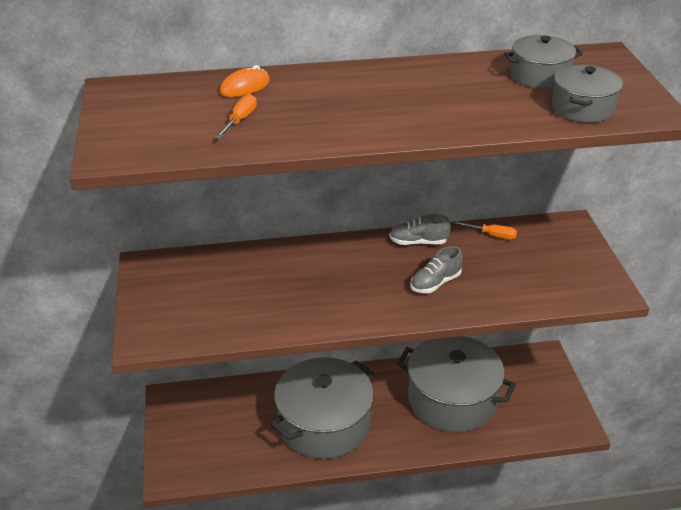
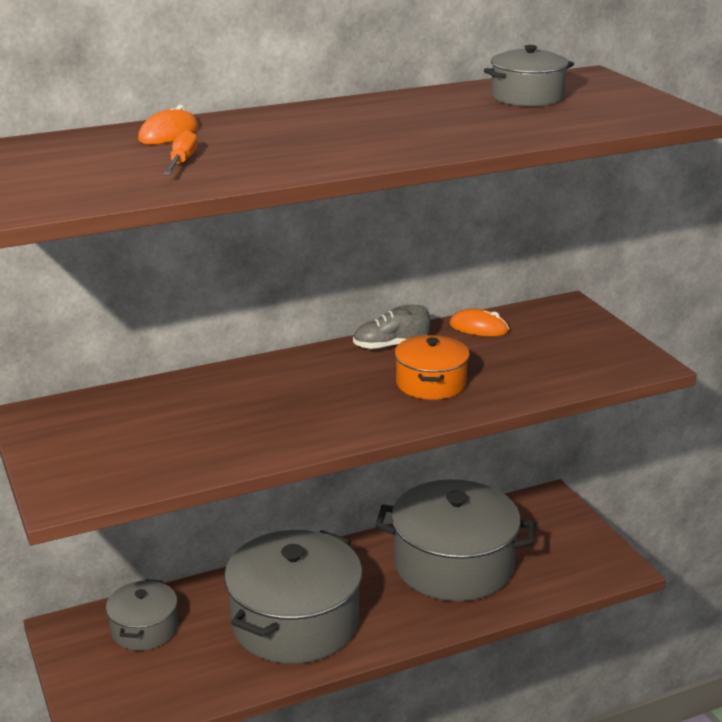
camera: 15 degrees left, 10 degrees down
(435, 283) = (431, 383): grey shoe -> orange pot
(492, 235) = (479, 328): orange screwdriver -> orange mouse
(582, 108) = (594, 117): grey pot -> grey pot (144, 629)

